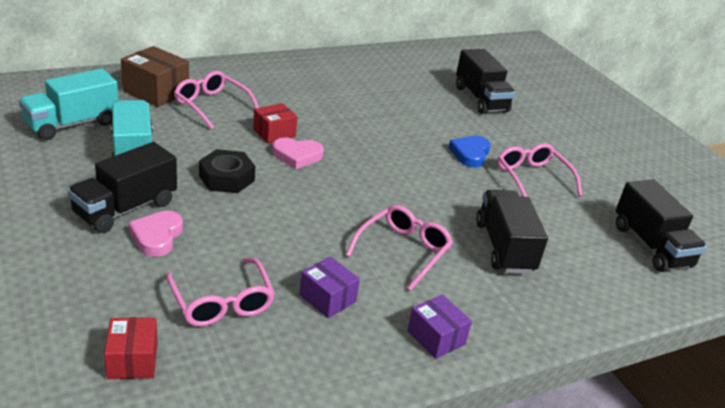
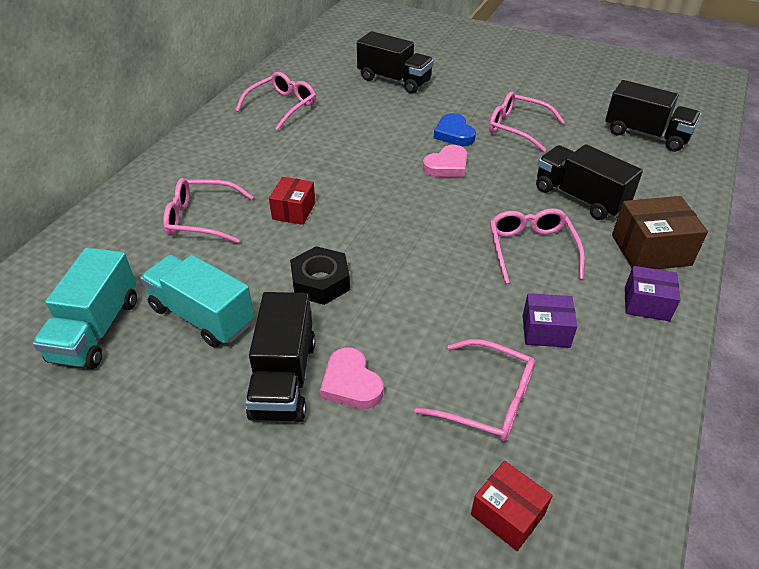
camera: 35 degrees left, 10 degrees up
(156, 92) = (128, 238): brown box -> brown box (650, 250)
(297, 156) = (342, 220): pink heart -> pink heart (447, 166)
(366, 73) = (282, 107): none -> pink glasses

